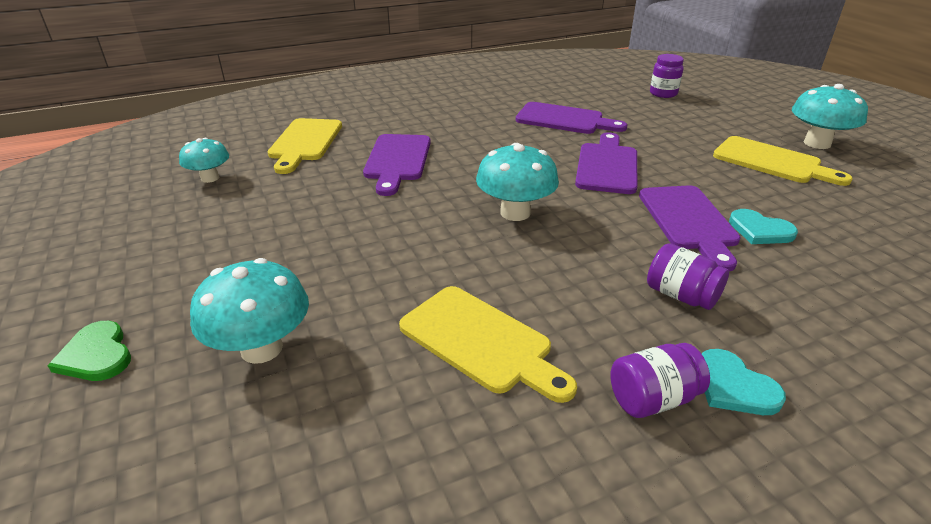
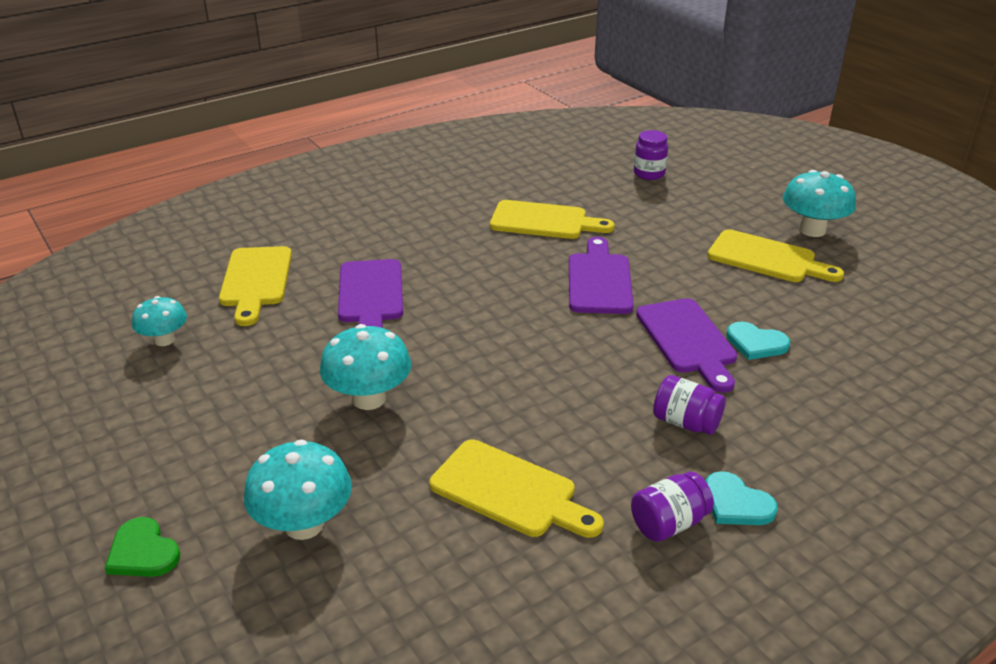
camera: 10 degrees left, 0 degrees up
(515, 213) = (513, 349): turquoise mushroom -> turquoise mushroom (369, 399)
(564, 120) = (544, 221): purple cutting board -> yellow cutting board

